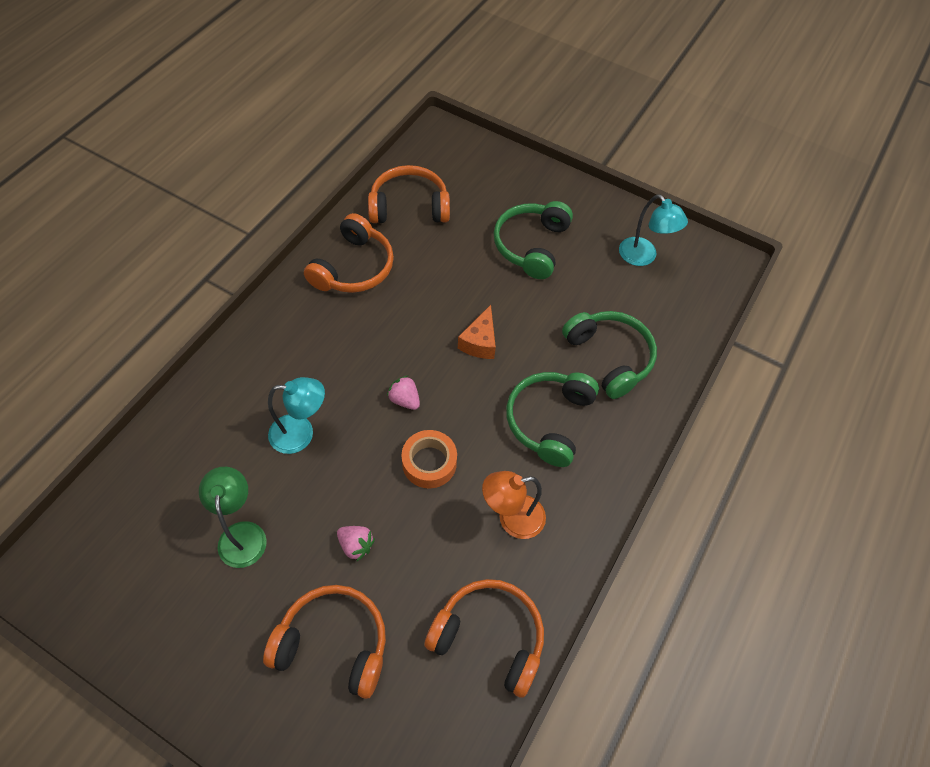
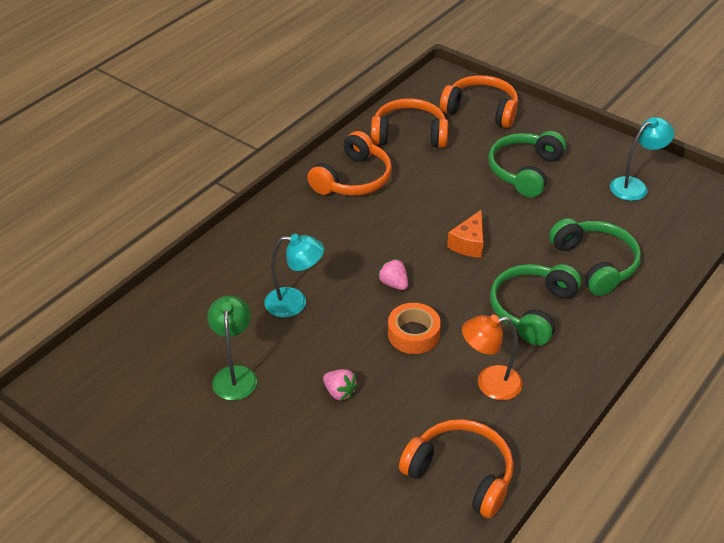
camera: 10 degrees right, 15 degrees down
(333, 644) = (313, 466): orange headphones -> orange headphones (481, 110)
(643, 257) = (635, 186): turquoise lamp -> turquoise lamp turned 90 degrees counterclockwise

